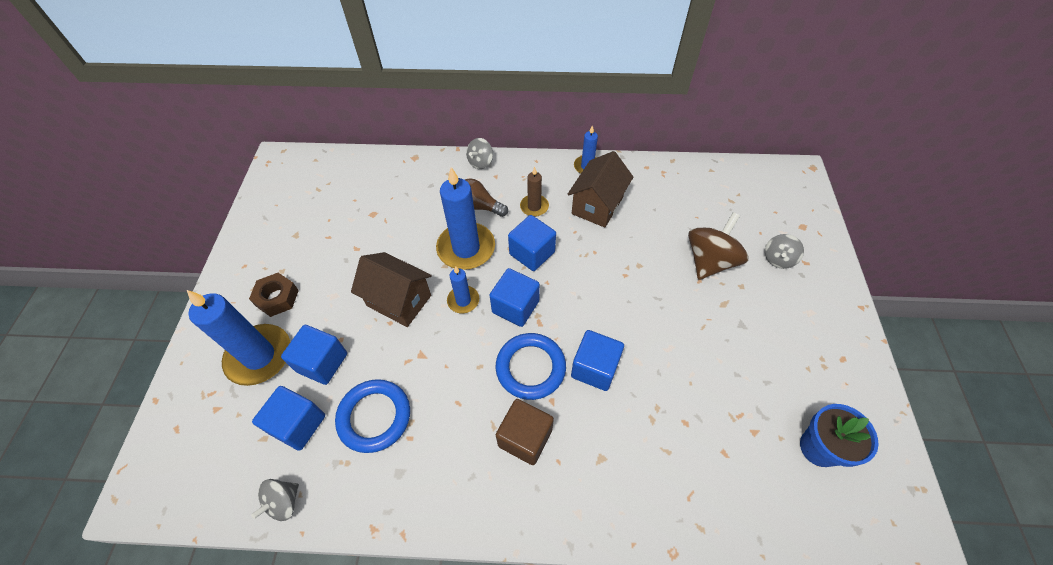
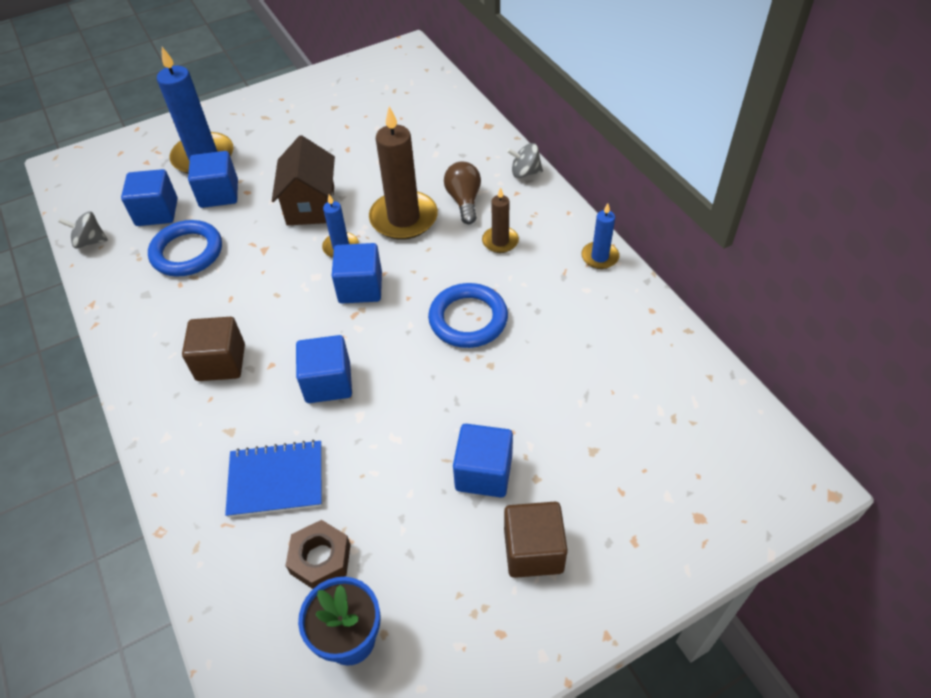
camera: 60 degrees right, 5 degrees down
(277, 298) = (263, 134): brown nut -> brown nut (320, 559)
(466, 248) = (403, 218): blue candle -> brown candle
(530, 368) = (297, 332): blue ring -> blue ring (468, 319)
(532, 253) = (436, 269): blue cube -> blue cube (483, 473)
(597, 205) = (548, 291): brown house -> none
(666, 442) = (276, 480): none -> blue notebook
(710, 261) = (550, 431): brown spinning top -> none
(778, 259) = (613, 505): grey spinning top -> none
(792, 313) = (533, 550): none -> brown cube

